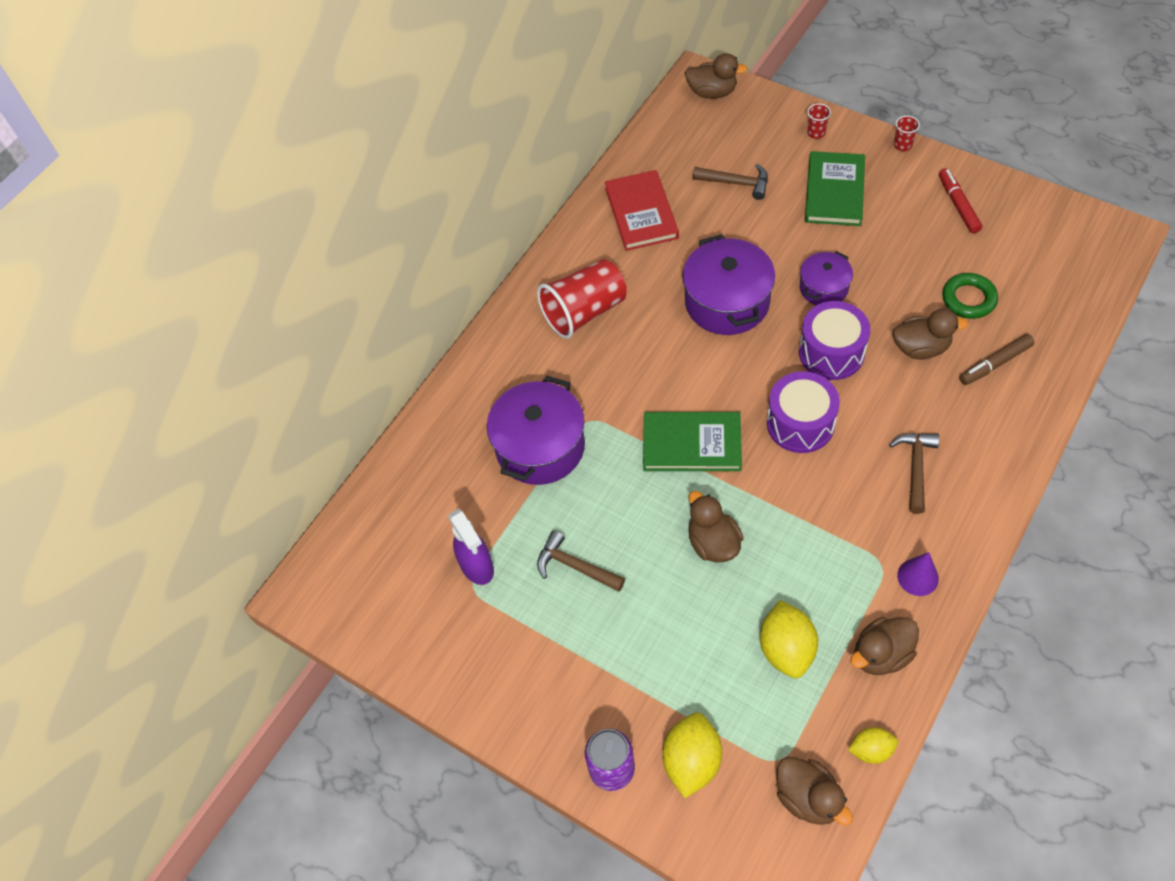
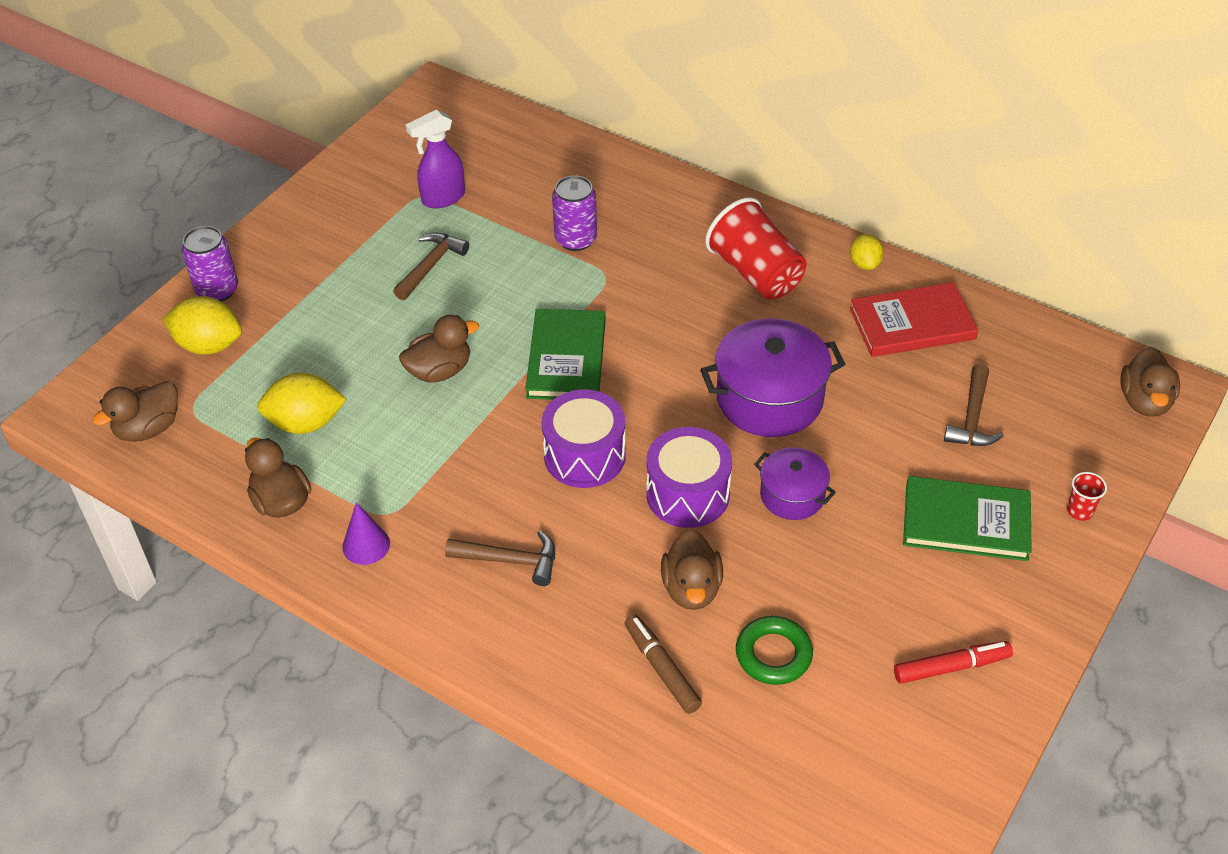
camera: 85 degrees right, 10 degrees down
(540, 447) = (575, 239): purple pot -> purple can
(871, 750) = (181, 482): yellow lemon -> yellow lemon (864, 264)
(902, 145) = (1068, 613): red cup -> none

